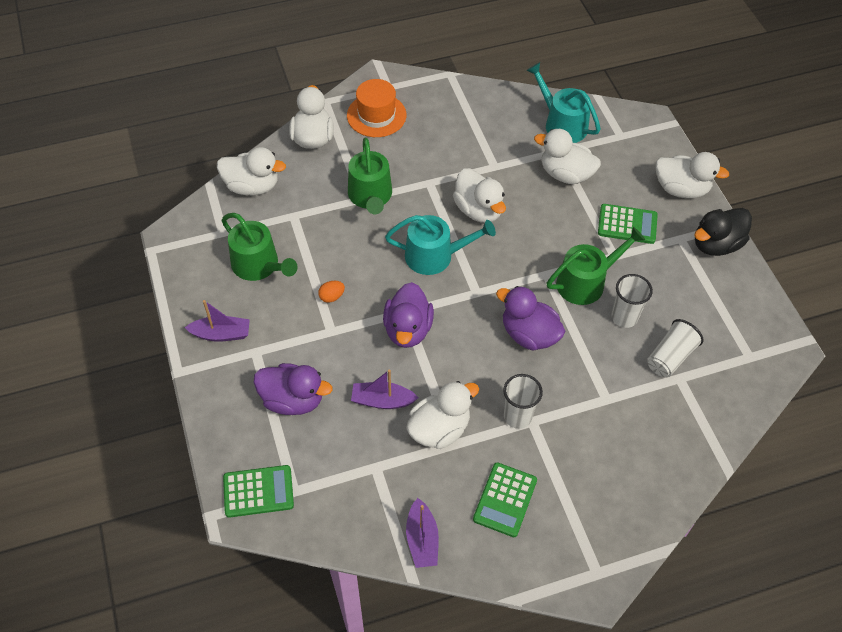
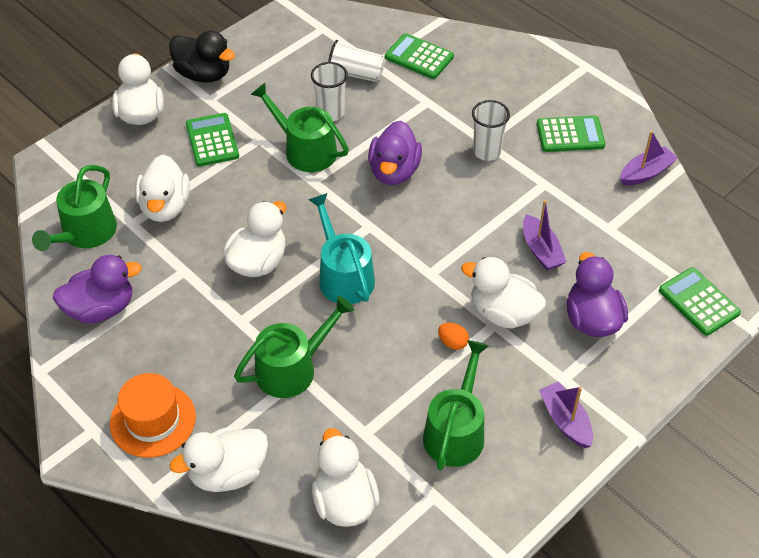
camera: 115 degrees left, 5 degrees down
(408, 329) = (449, 262): purple duck -> purple duck (101, 308)
(439, 429) = (538, 199): white duck -> white duck (503, 313)
(562, 124) = (85, 233): turquoise watering can -> green watering can
(674, 420) = (419, 57): none -> green calculator

